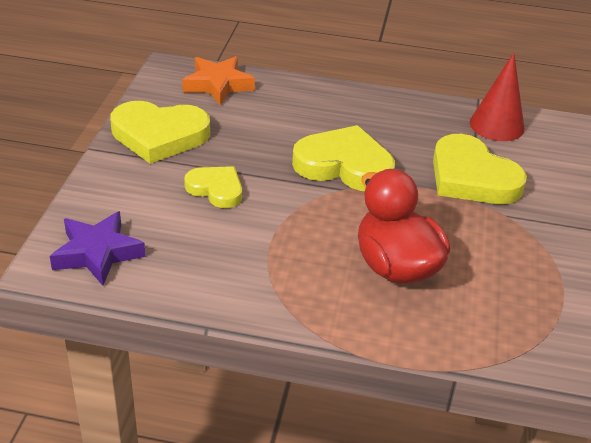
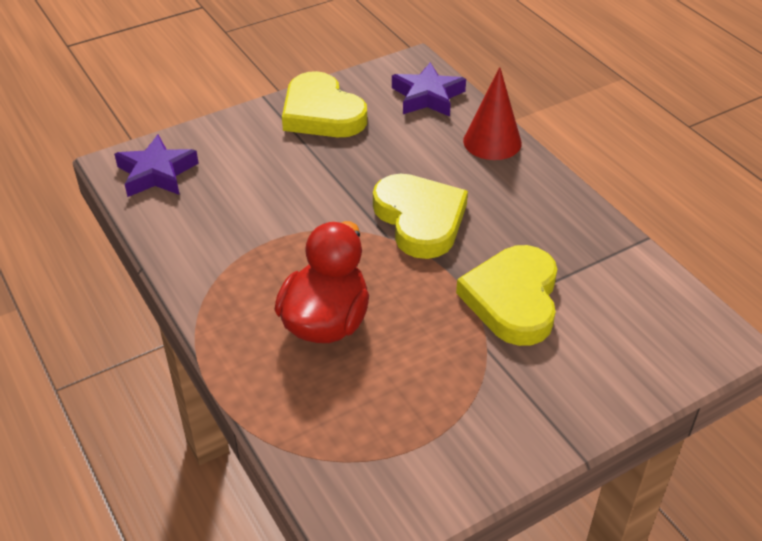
camera: 50 degrees right, 5 degrees up
(216, 189) = (296, 177): yellow heart -> none
(218, 85) = (428, 96): orange star -> purple star
(496, 125) = (621, 271): red cone -> red cone (492, 141)

